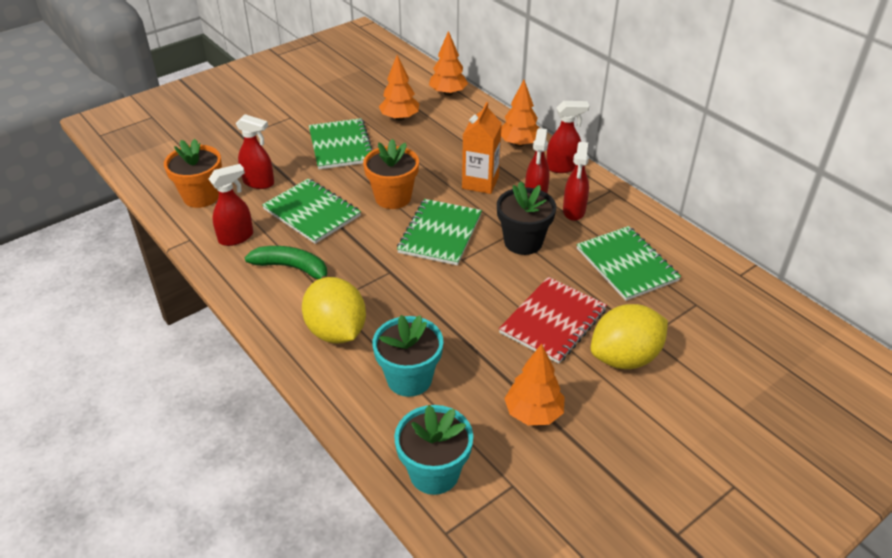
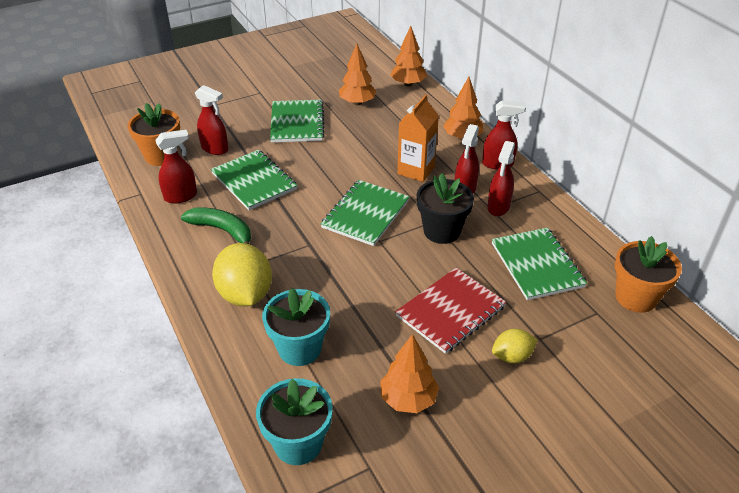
camera: 10 degrees right, 0 degrees up
(393, 198) = (331, 175): orange flower pot -> orange flower pot (636, 297)
(625, 357) = (512, 356): yellow lemon -> yellow lemon, size x0.55

